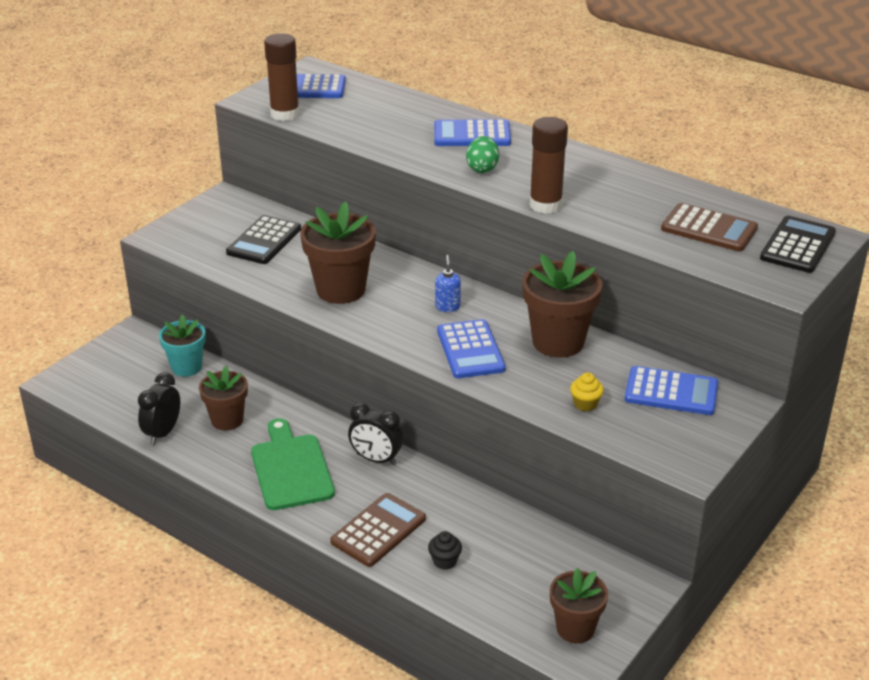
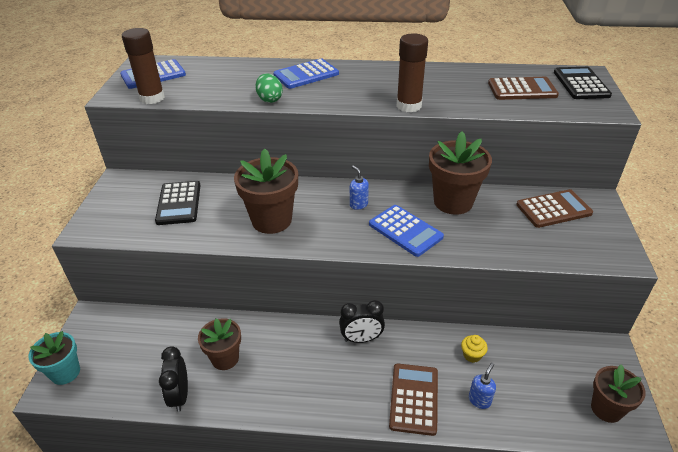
camera: 30 degrees left, 5 degrees up
(186, 367) = (158, 327): turquoise flower pot -> turquoise flower pot (65, 372)
(291, 468) = (307, 377): green cutting board -> none
(445, 561) = (479, 400): black cupcake -> blue soap dispenser
(482, 168) = (339, 94): green egg -> green egg (269, 99)
(585, 404) = (516, 240): yellow cupcake -> yellow cupcake (472, 355)
(671, 392) = (553, 209): blue calculator -> brown calculator

